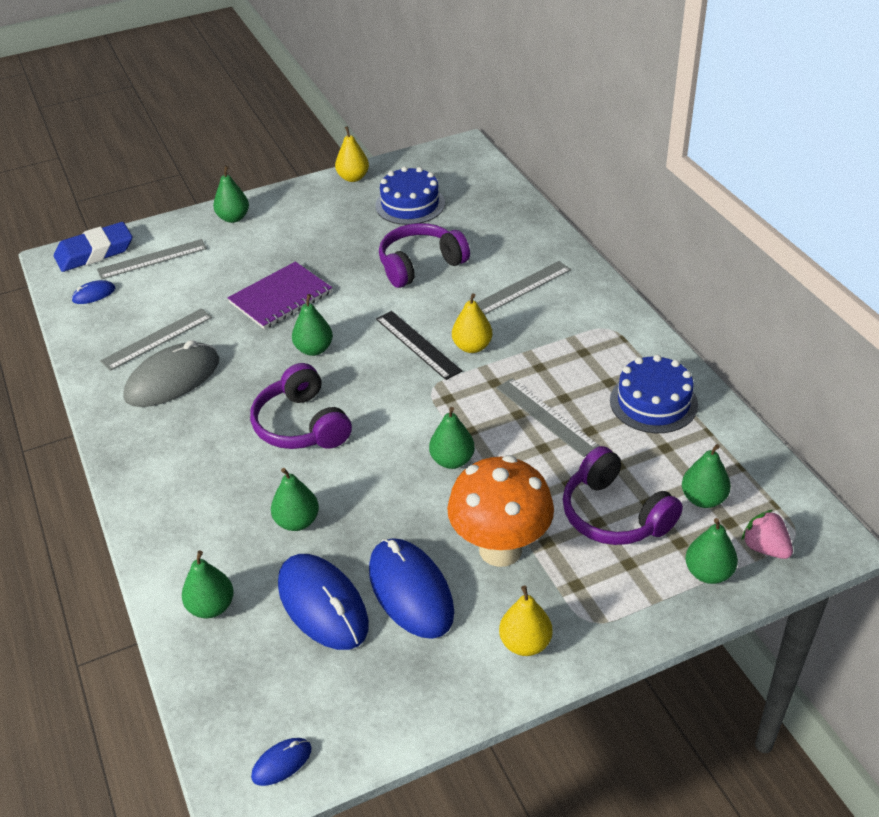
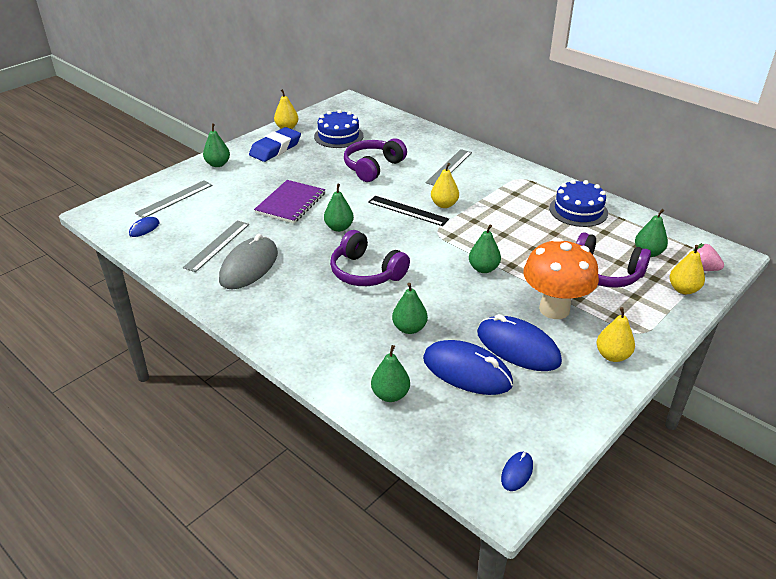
camera: 25 degrees left, 5 degrees down
(95, 252) = (124, 203): blue eraser -> blue eraser (275, 149)
(546, 416) = (521, 232): grey ruler -> none
(708, 573) = (683, 289): green pear -> yellow pear

